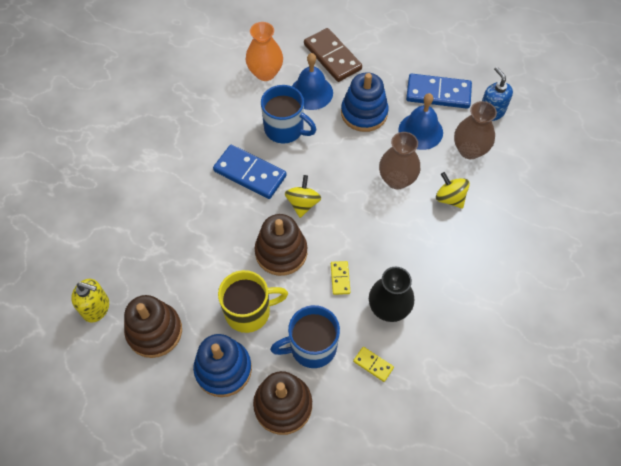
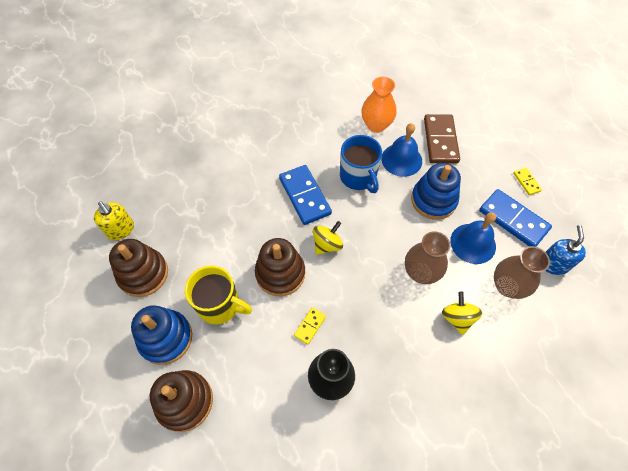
camera: 35 degrees right, 0 degrees up
(311, 347) = (244, 368): blue mug -> none
(373, 364) = (280, 420): yellow domino -> yellow domino (526, 182)

